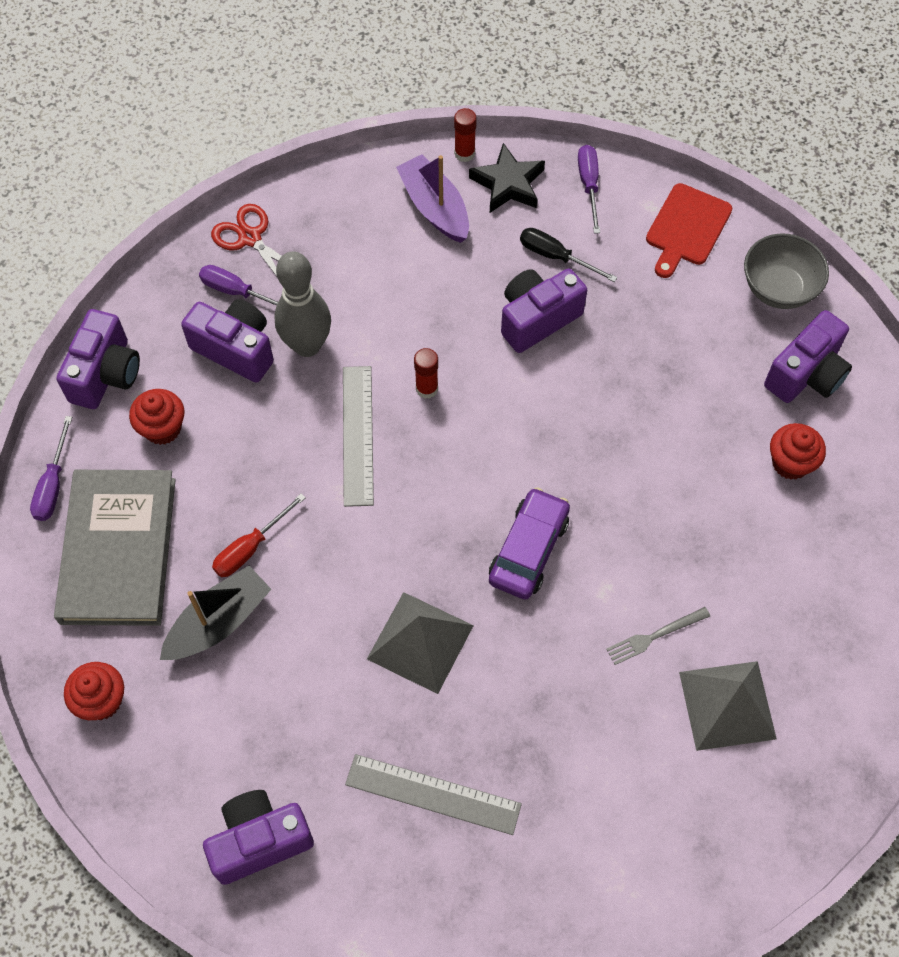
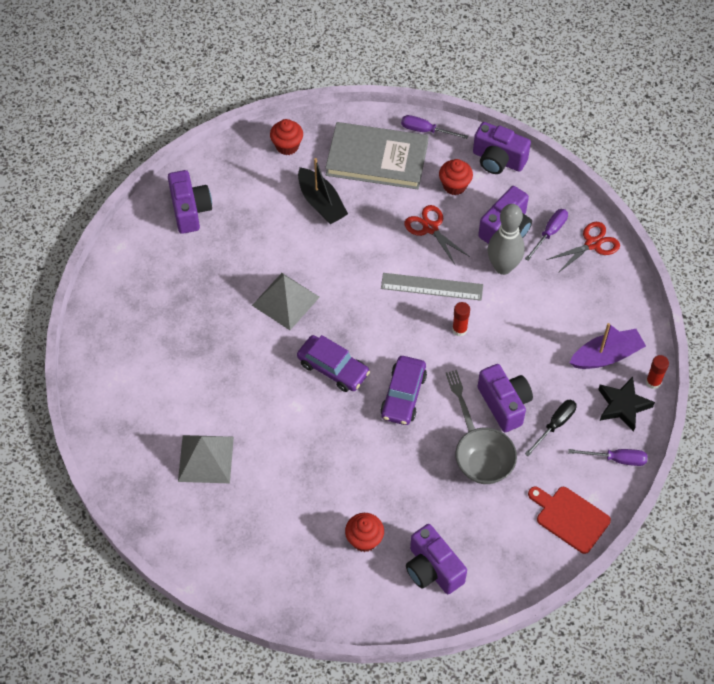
camera: 100 degrees right, 5 degrees down
(249, 451) = (430, 228): none -> red scissors
(250, 548) = (365, 222): red screwdriver -> none
(433, 794) = (193, 294): grey ruler -> none
(552, 447) = (403, 395): none -> purple car
(654, 636) = (259, 428): grey fork -> grey fork (460, 398)
(778, 288) = (508, 569): grey bowl -> grey bowl (484, 466)

